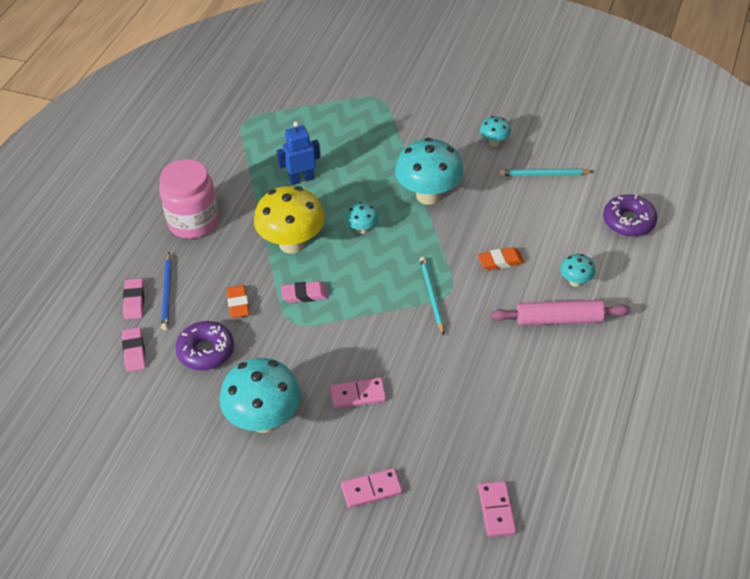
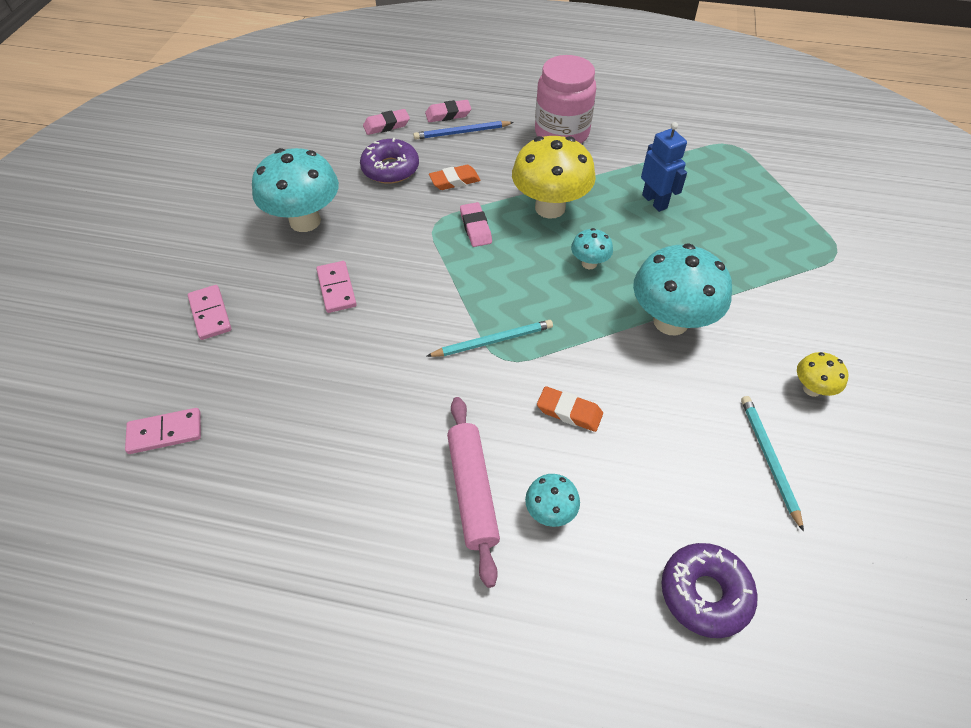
camera: 80 degrees right, 5 degrees up
(494, 142) = (811, 389): turquoise mushroom -> yellow mushroom
(500, 261) = (569, 412): orange eraser -> orange eraser turned 45 degrees counterclockwise

